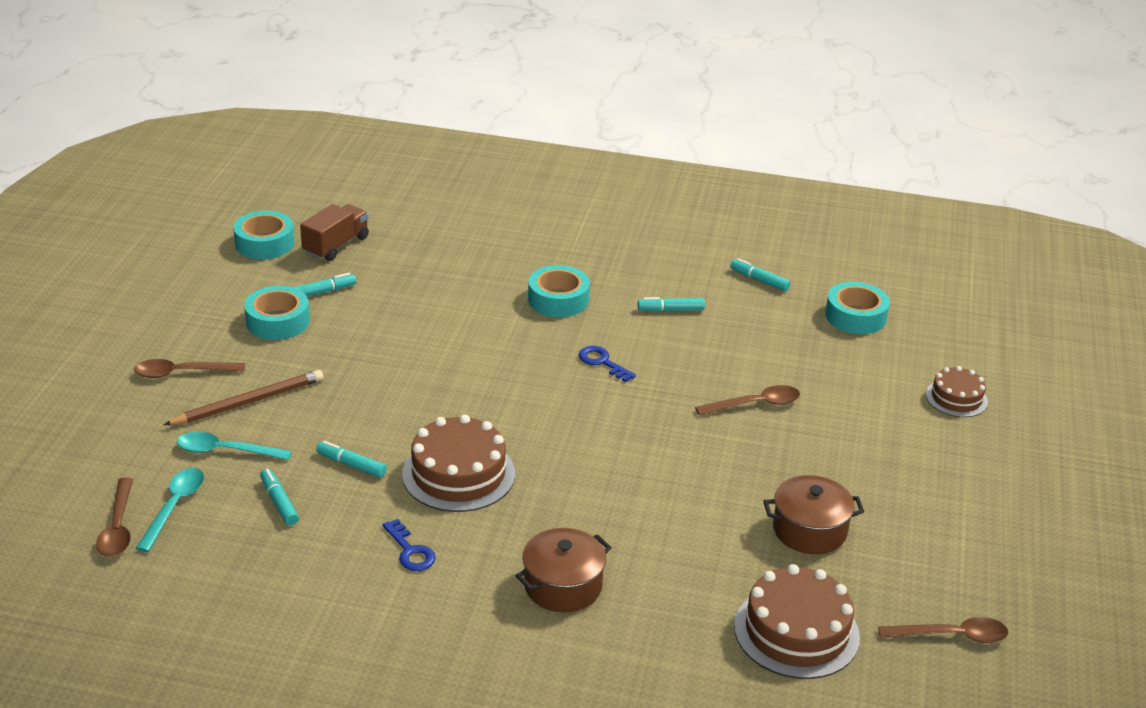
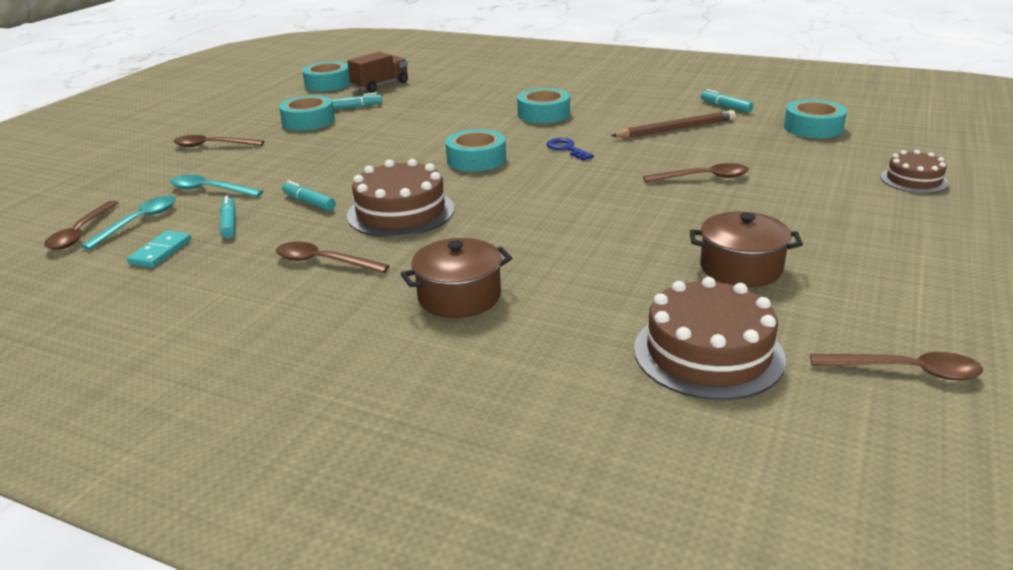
camera: 15 degrees right, 5 degrees down
(228, 549) = (160, 252): none -> turquoise domino
(248, 402) = (251, 163): brown pencil -> brown pencil (676, 128)
(410, 551) = (323, 262): blue key -> brown spoon
(508, 385) = (476, 159): none -> turquoise tape
(671, 310) = (640, 121): turquoise marker -> none

